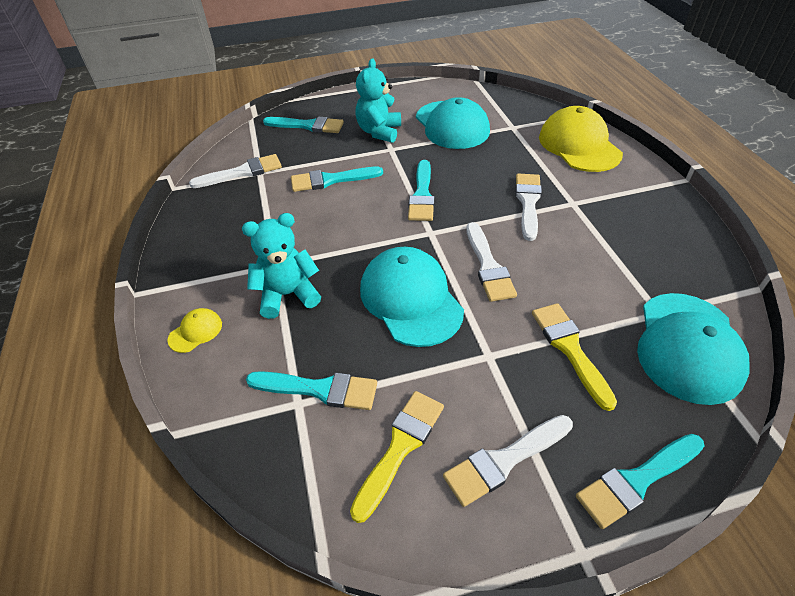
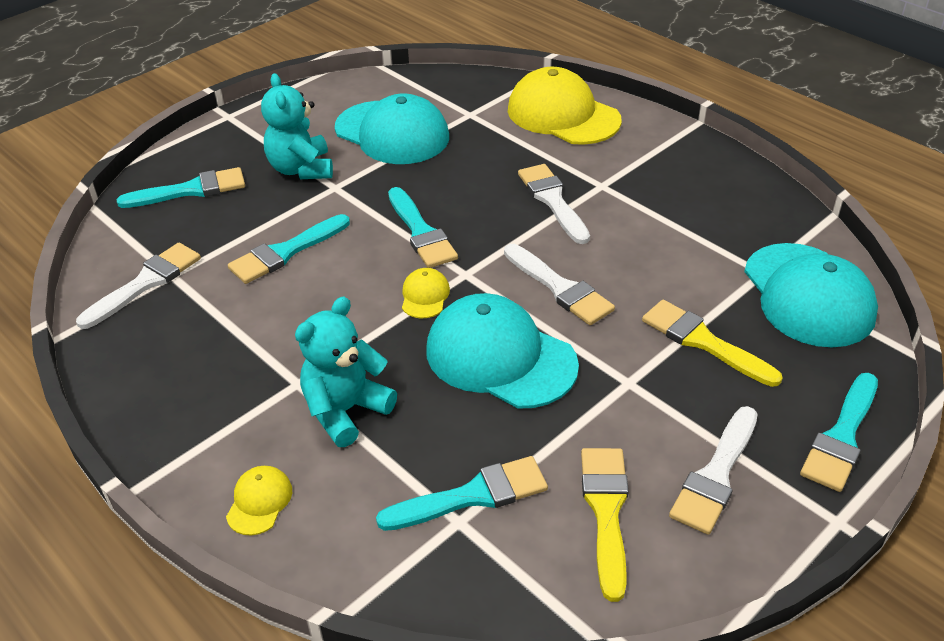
camera: 30 degrees left, 5 degrees down
(393, 238) = (425, 296): none -> yellow cap

